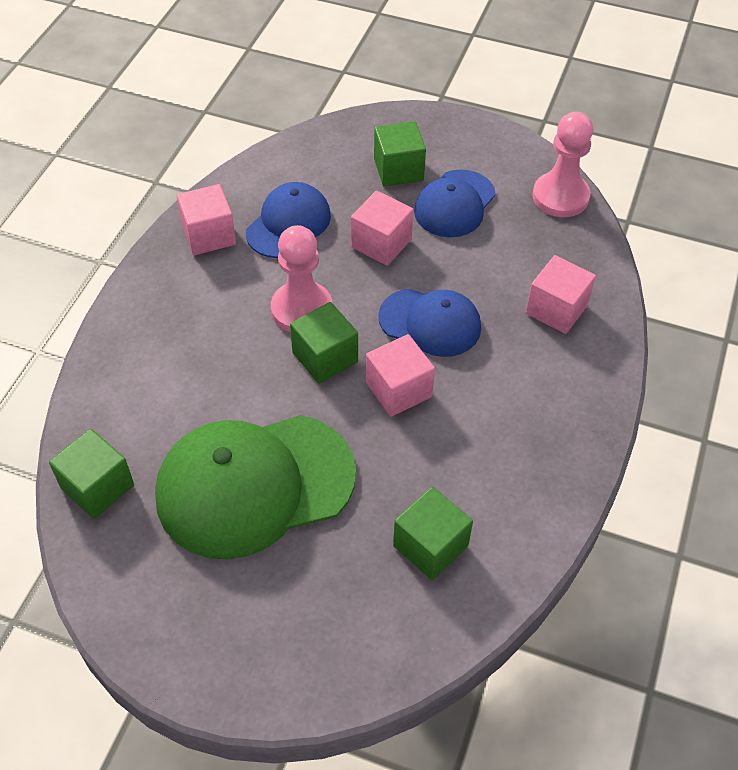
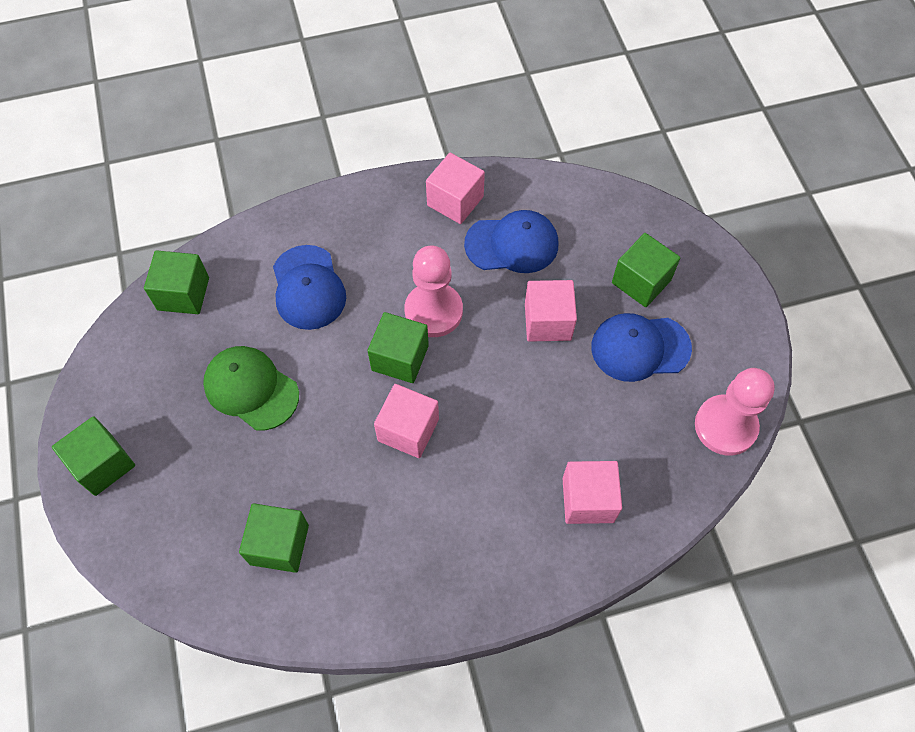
camera: 55 degrees right, 10 degrees up
(224, 656) = (103, 464): none -> green cube
(254, 485) = (251, 389): green cap -> green cap, size x0.58
(430, 323) = (494, 410): blue cap -> blue cap (308, 288)

